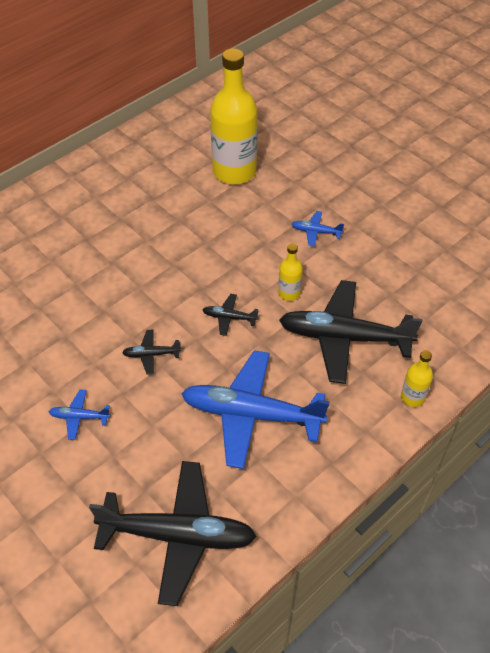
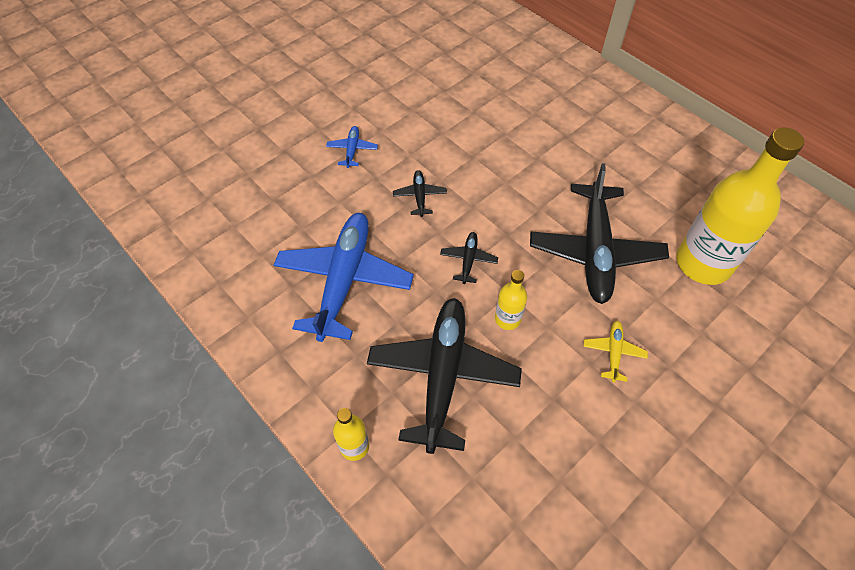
camera: 90 degrees right, 5 degrees up
(178, 535) = (226, 225): black plane -> black plane (595, 251)
(316, 232) = (613, 352): blue plane -> yellow plane

